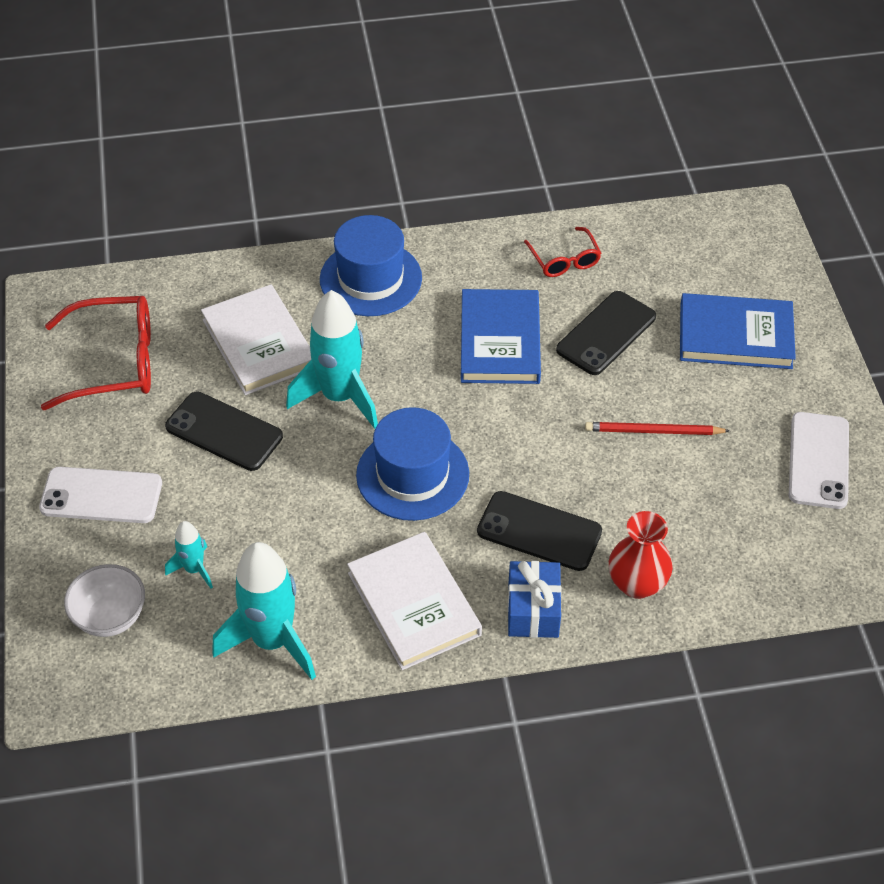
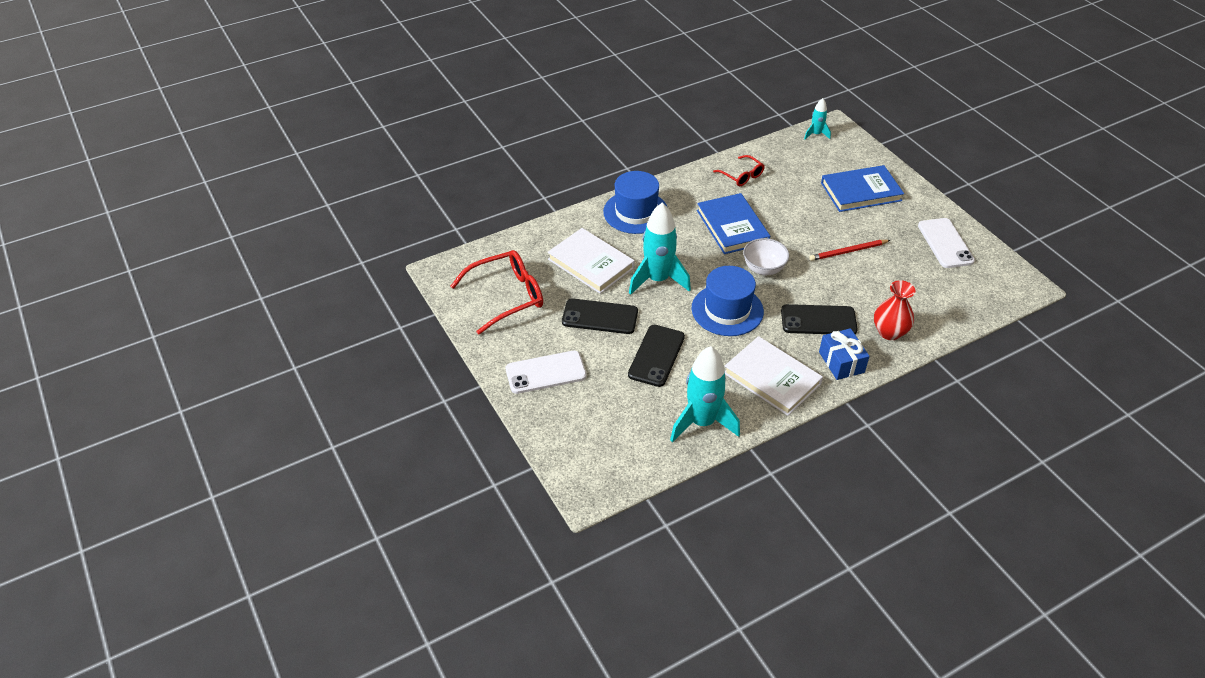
camera: 20 degrees left, 5 degrees down
(110, 617) = (594, 438): white bowl -> white bowl (763, 269)
(194, 569) = (629, 397): turquoise rocket -> turquoise rocket (816, 134)
(606, 333) = (789, 208): black phone -> black phone (656, 356)

